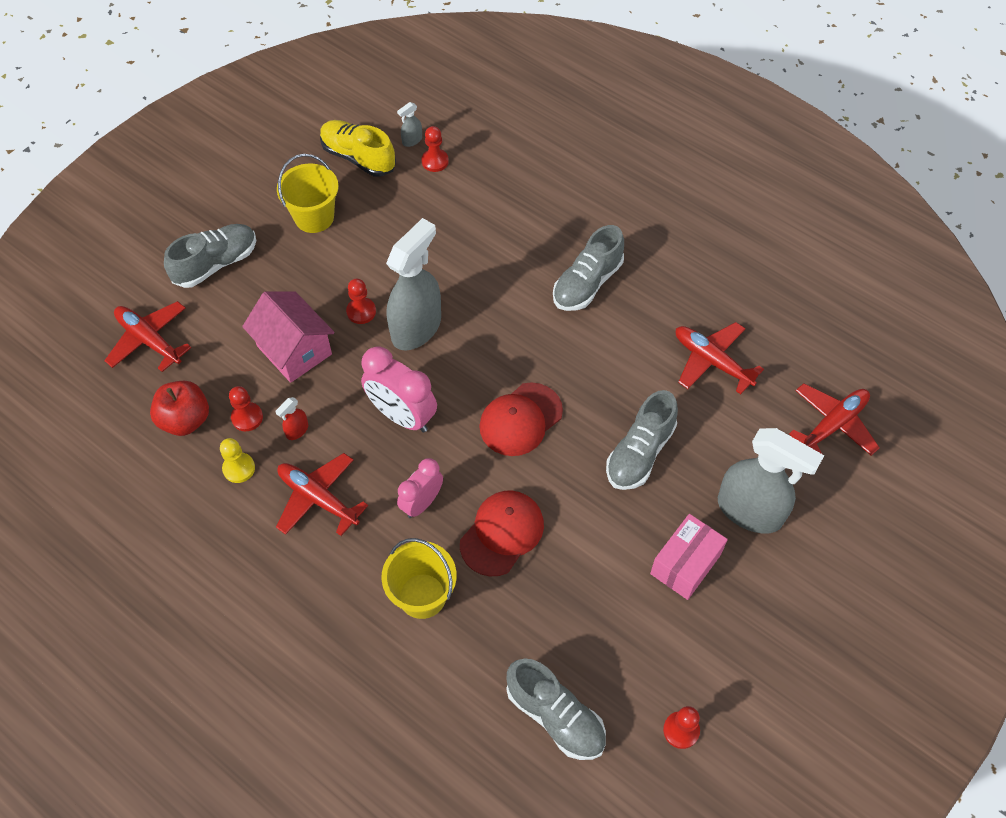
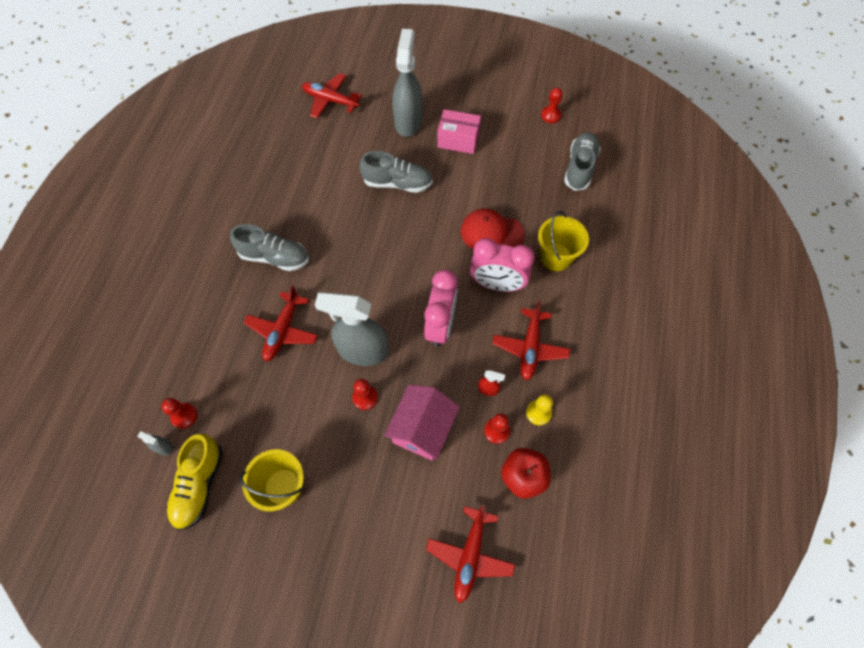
camera: 115 degrees left, 5 degrees up
(216, 264) = (368, 546): grey shoe -> none
(422, 503) = (497, 284): pink clock -> pink clock, size x1.55
(520, 419) = (406, 254): red cap -> none
(711, 361) = (311, 168): red plane -> red plane (283, 331)

